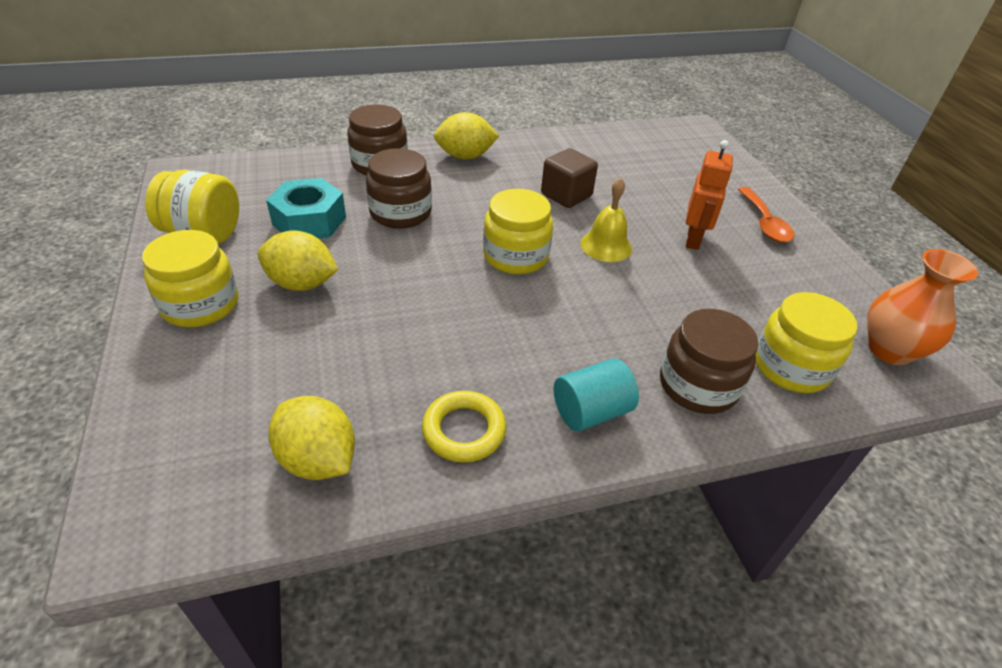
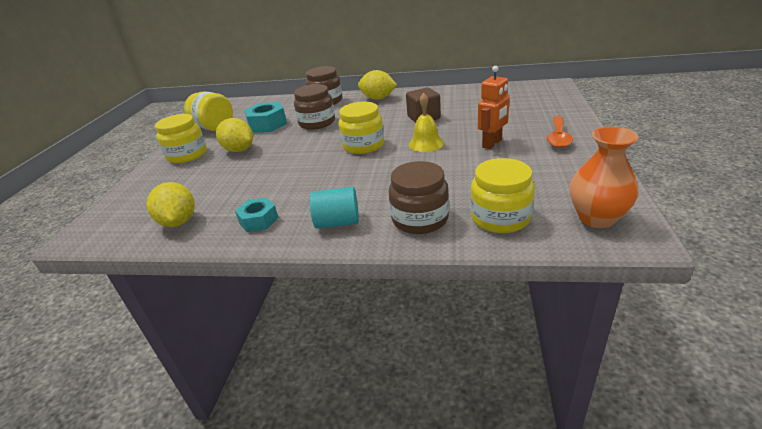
camera: 30 degrees right, 10 degrees down
(464, 430) = (258, 220): yellow ring -> turquoise nut

